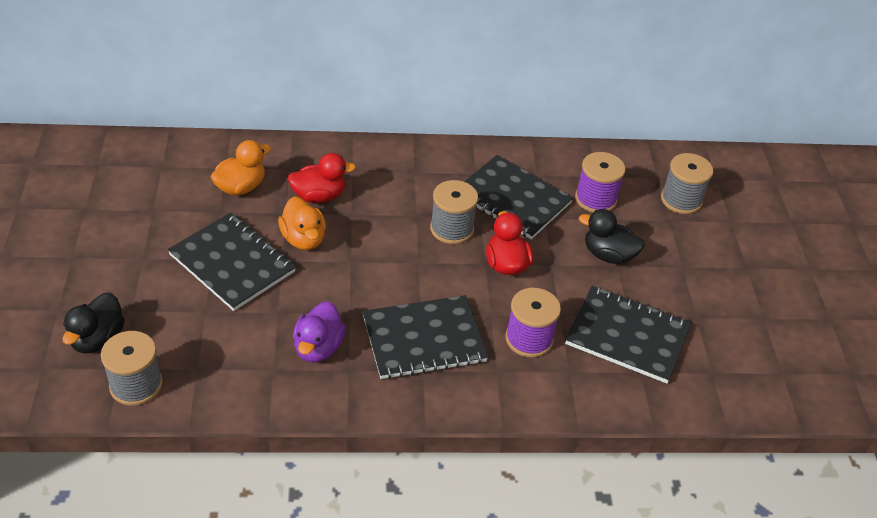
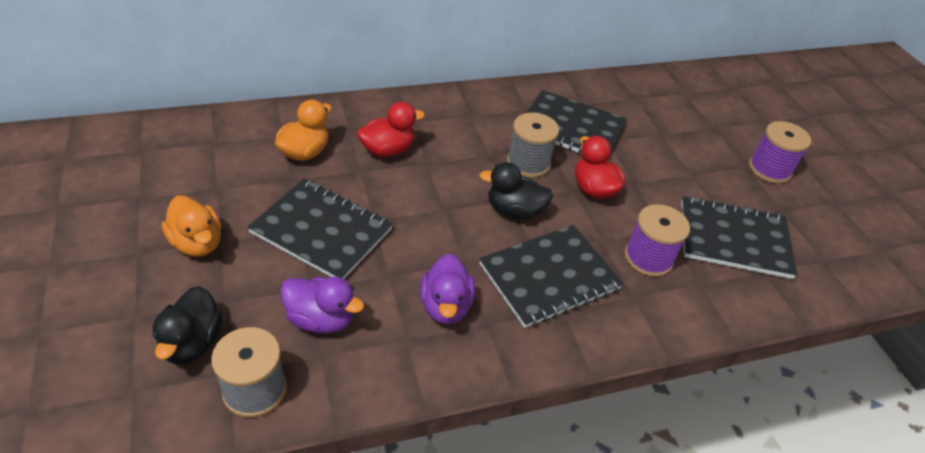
camera: 15 degrees left, 0 degrees up
(206, 339) = (321, 319): none -> purple duck
(303, 239) = (388, 194): orange duck -> orange duck (197, 243)
(595, 199) = (643, 118): purple spool -> purple spool (769, 169)
(608, 255) = (679, 166): black duck -> black duck (514, 211)
(681, 200) = (714, 109): grey spool -> none

